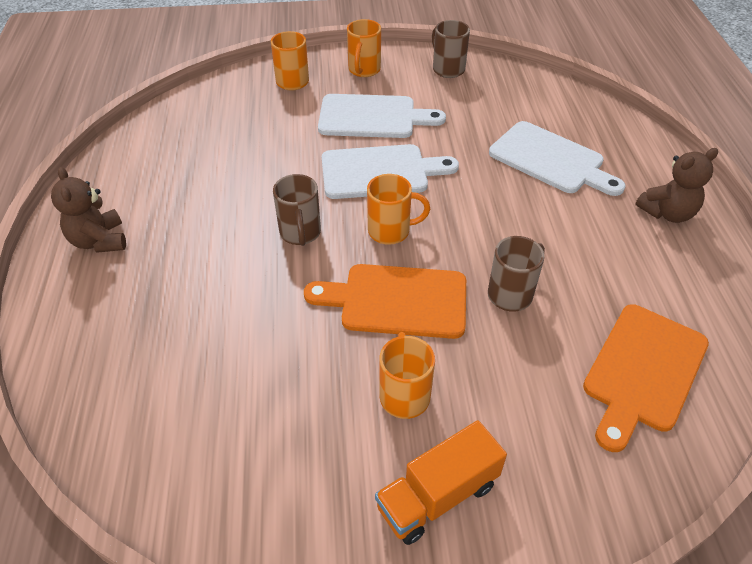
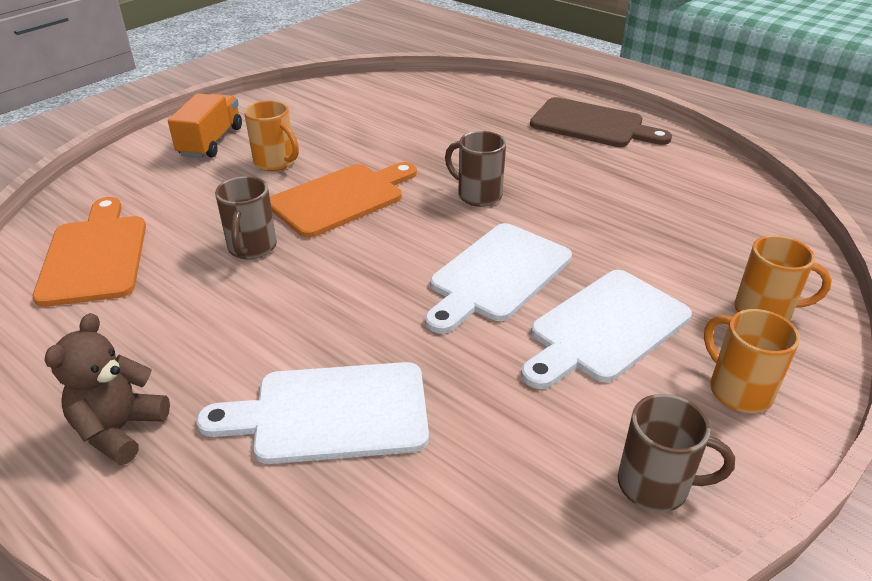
camera: 135 degrees right, 10 degrees down
(99, 241) = (592, 124): brown teddy bear -> brown cutting board
(390, 231) = (411, 235): orange mug -> none

